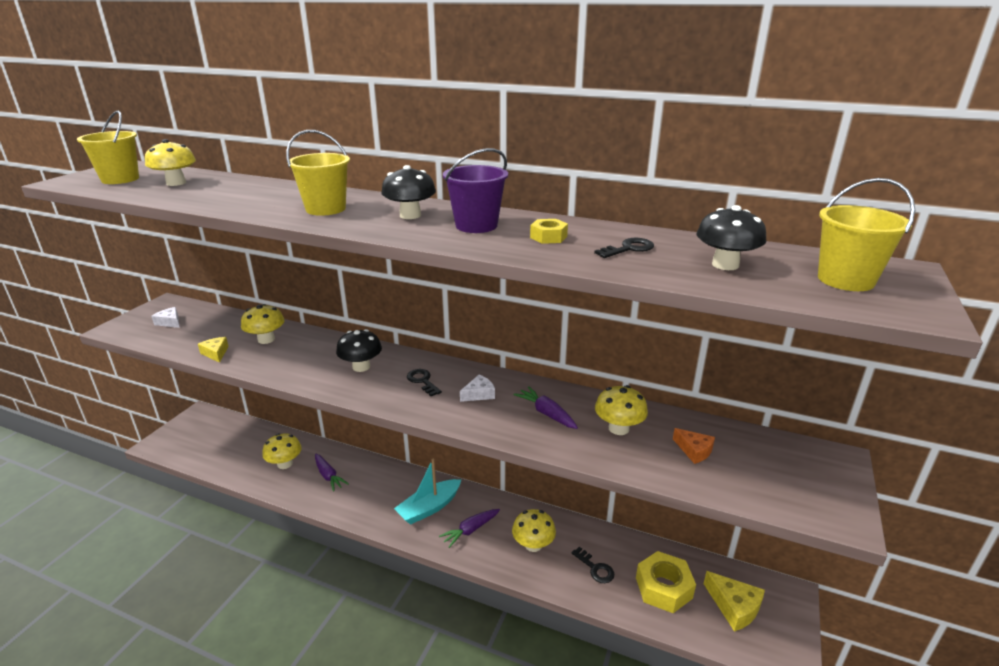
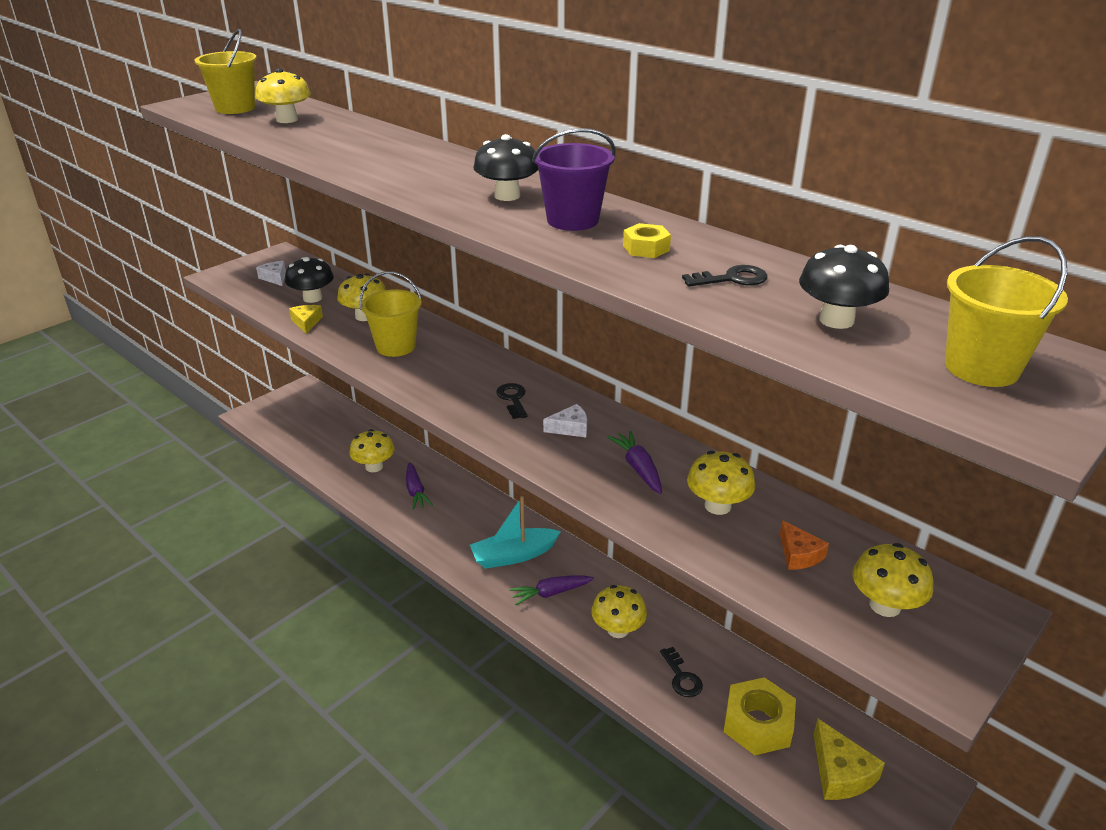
camera: 20 degrees right, 5 degrees up
(326, 209) = (420, 174): yellow bucket -> yellow bucket (396, 346)
(361, 367) = (452, 368): black mushroom -> black mushroom (312, 298)
(771, 473) = (885, 605): none -> yellow mushroom

